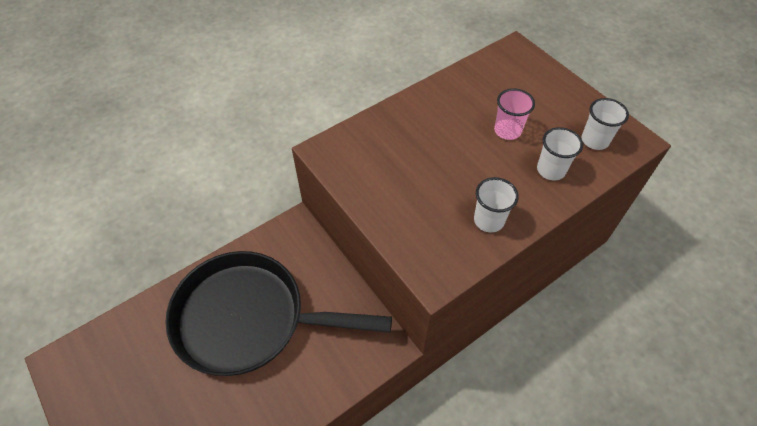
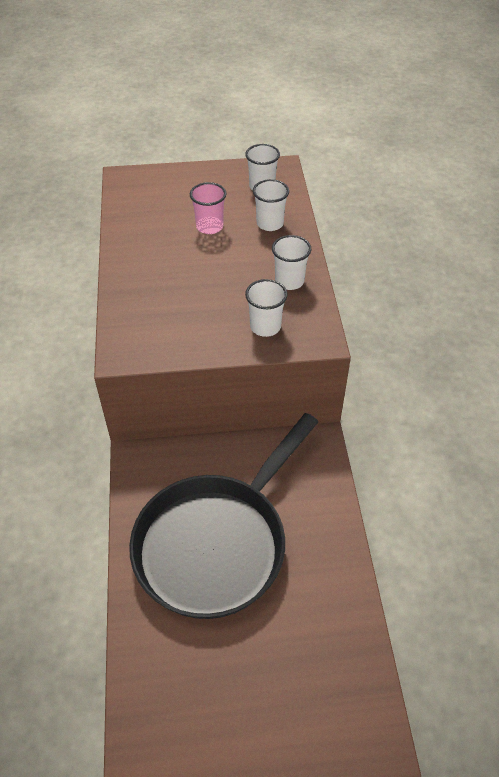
camera: 60 degrees left, 5 degrees down
(419, 229) = (265, 326): none -> white cup

